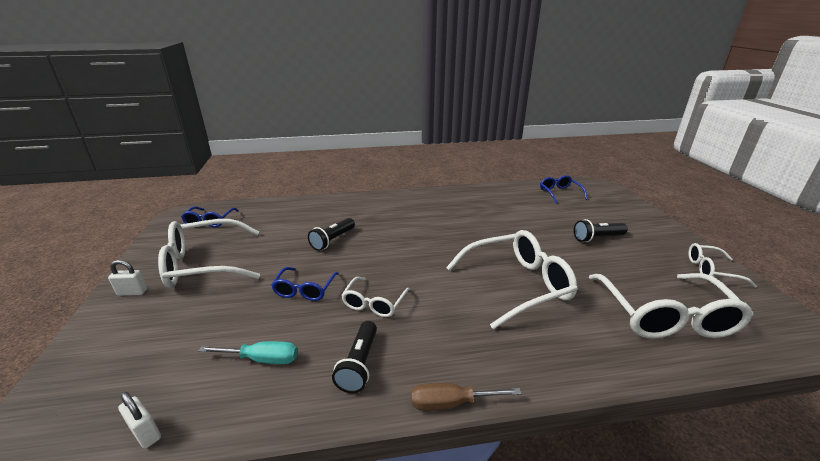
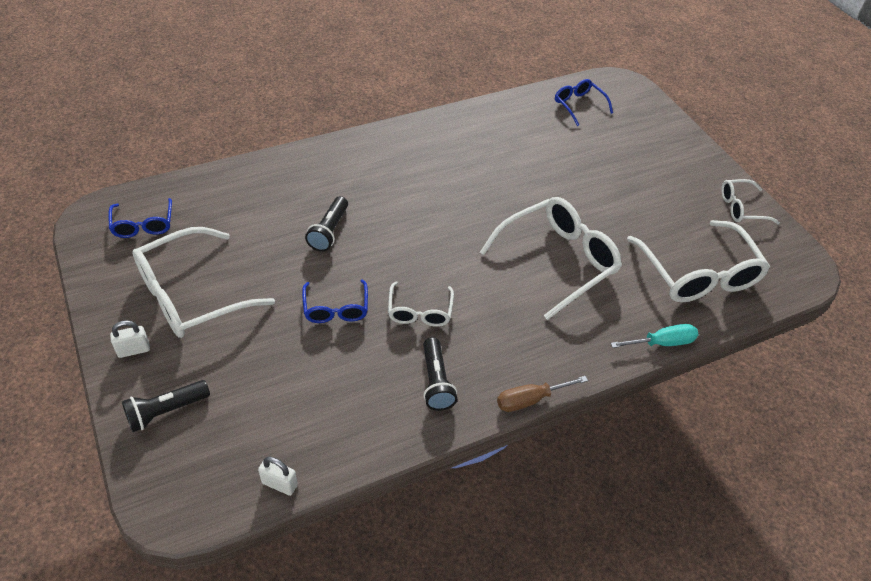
camera: 20 degrees left, 20 degrees up
(262, 359) = (340, 396): turquoise screwdriver -> turquoise screwdriver (662, 343)
(597, 238) = (630, 179): black flashlight -> black flashlight (166, 411)

